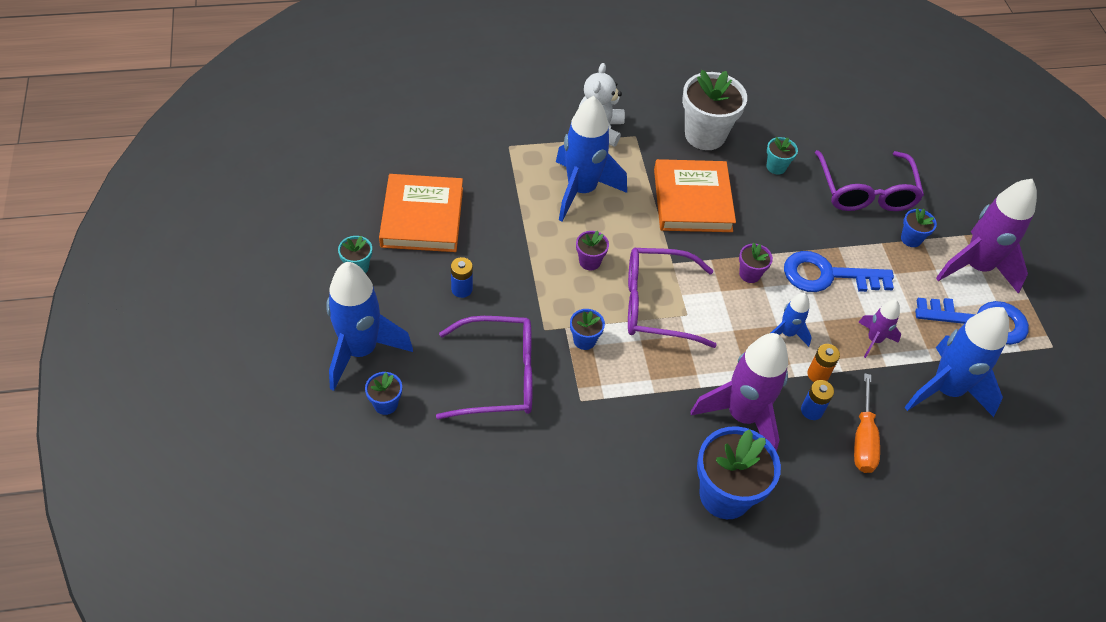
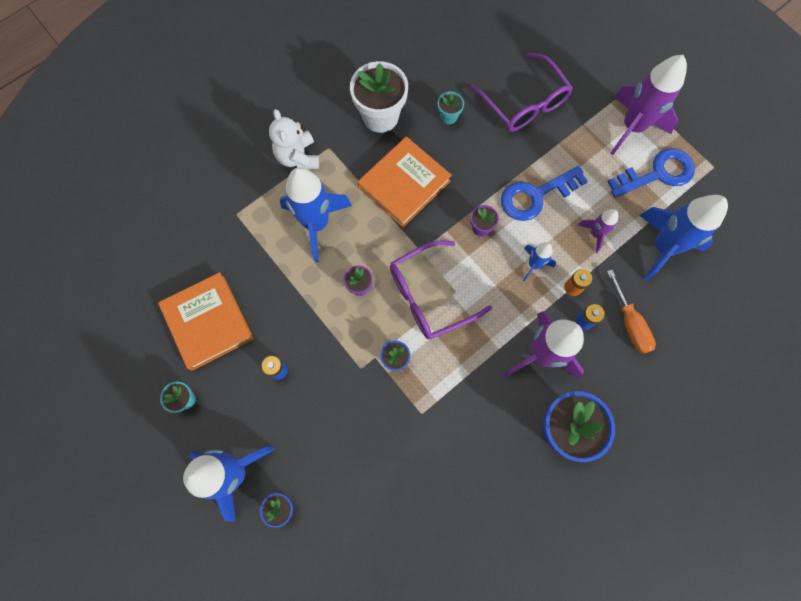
camera: 25 degrees left, 20 degrees up
(499, 376) = (351, 430): purple glasses -> none
(692, 200) = (404, 184): orange book -> orange book turned 75 degrees clockwise
(911, 239) = (576, 128): blue flower pot -> none

